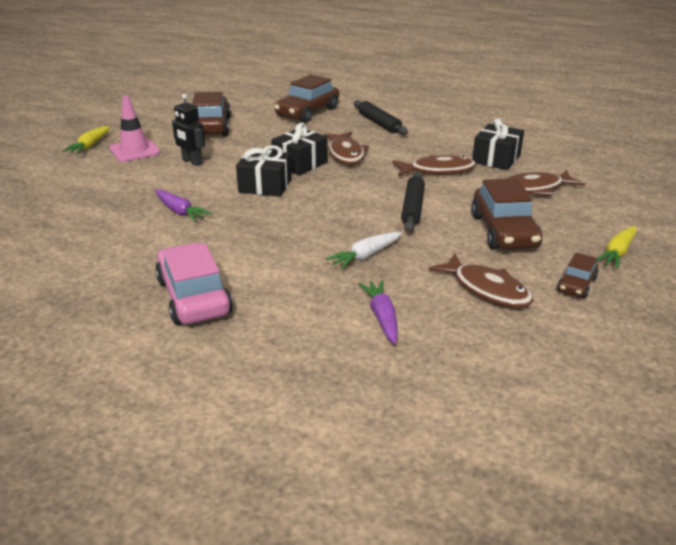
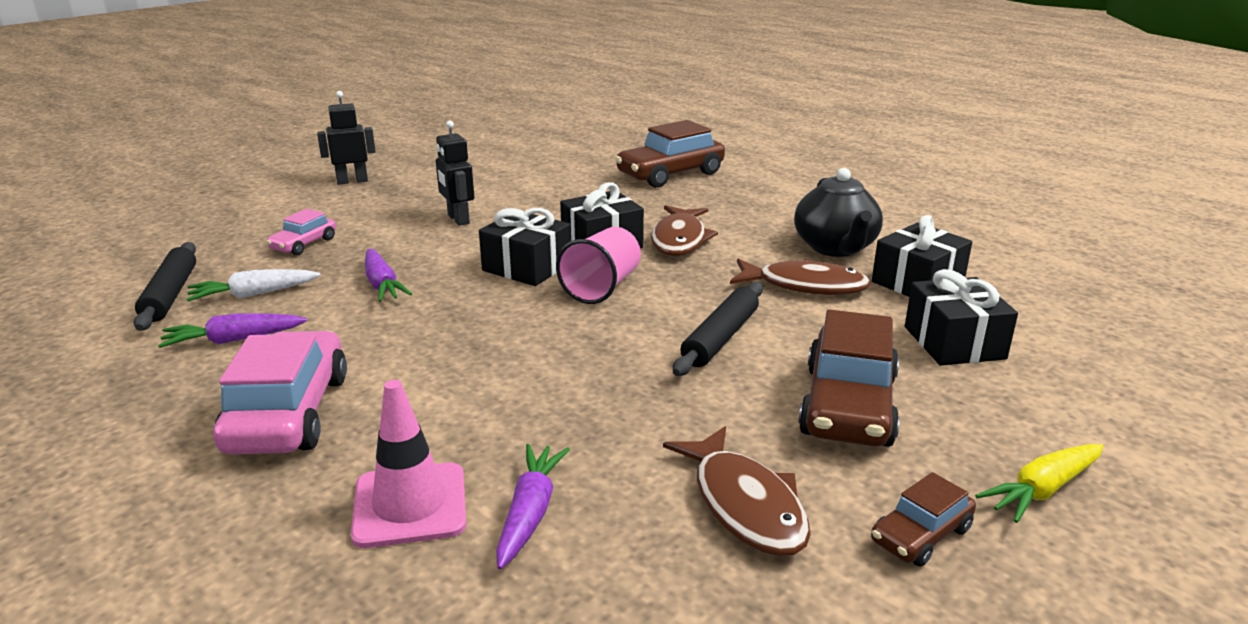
camera: 20 degrees right, 5 degrees down
(90, 146) = (352, 181): yellow carrot -> black robot
(98, 194) = (304, 244): none -> pink car
(112, 263) = (234, 340): none -> purple carrot
(134, 151) = (400, 194): pink traffic cone -> pink traffic cone (410, 505)
(211, 126) = (523, 176): brown car -> none
(322, 190) = (602, 287): none -> pink cup
(365, 256) = (585, 402): white carrot -> white carrot (253, 294)
(379, 123) = (764, 202): black rolling pin -> black rolling pin (171, 295)
(439, 145) = (835, 248): none -> black teapot
(535, 189) = (954, 342): brown fish -> black gift

